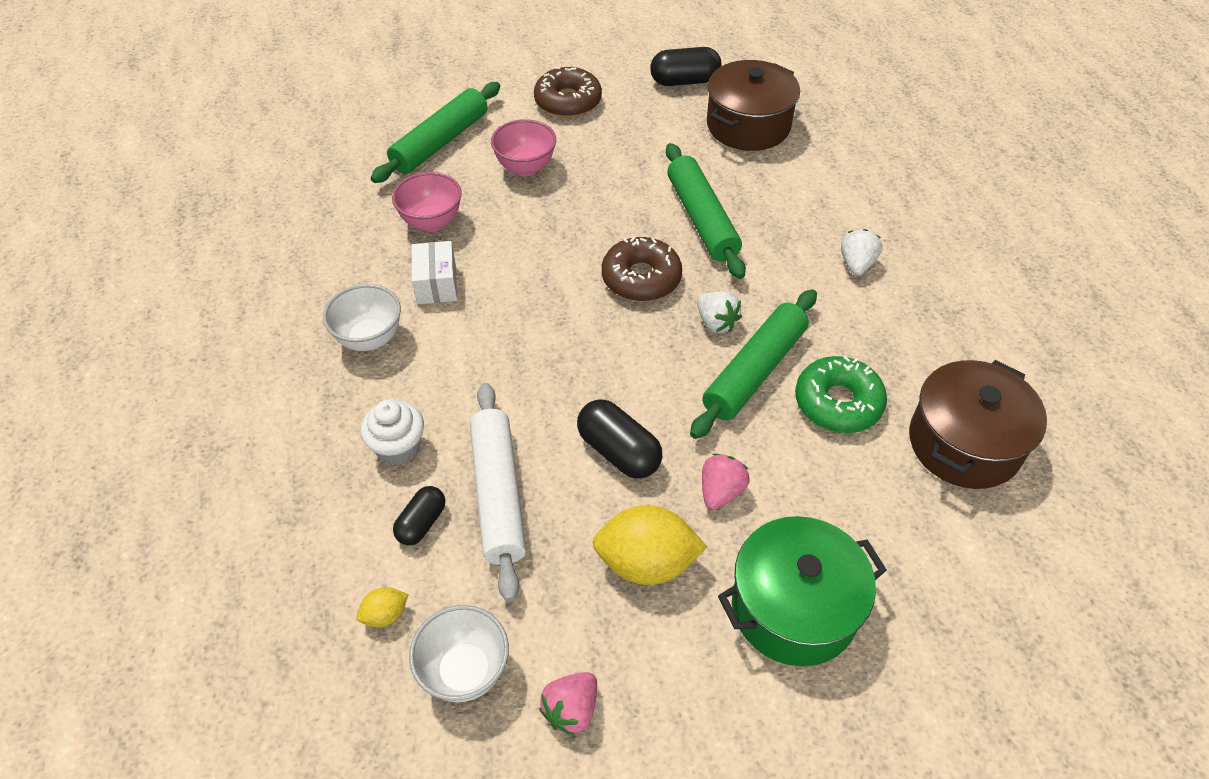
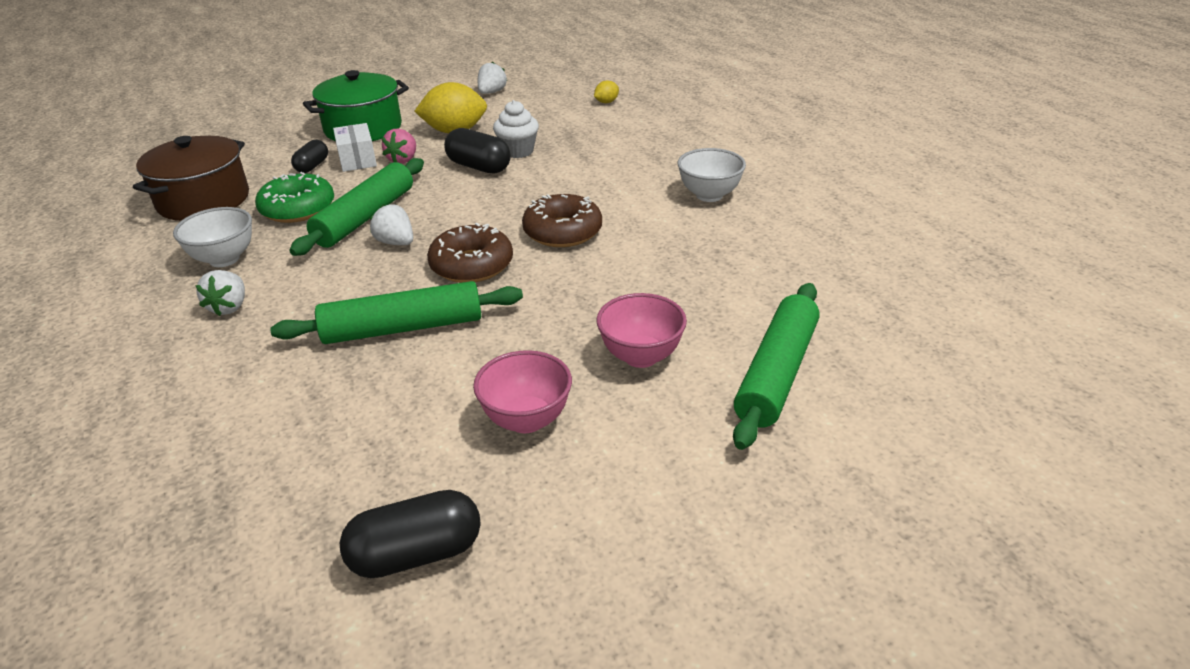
camera: 170 degrees right, 15 degrees down
(398, 448) = (641, 150): white cupcake -> white cupcake (518, 151)
(421, 523) = (605, 128): black capsule -> black capsule (312, 166)
(432, 222) = (718, 282): pink bowl -> pink bowl (526, 420)
(436, 284) = (676, 235): white box -> white box (357, 160)
(465, 671) = (552, 94): white bowl -> white bowl (224, 259)
(499, 494) = (559, 142): white rolling pin -> none
(568, 101) = (619, 472): brown donut -> brown donut (562, 231)
(571, 710) = (491, 92): pink strawberry -> white strawberry
(701, 219) = (403, 328): green rolling pin -> green rolling pin turned 75 degrees counterclockwise
(748, 125) = (313, 472): brown pot -> none

